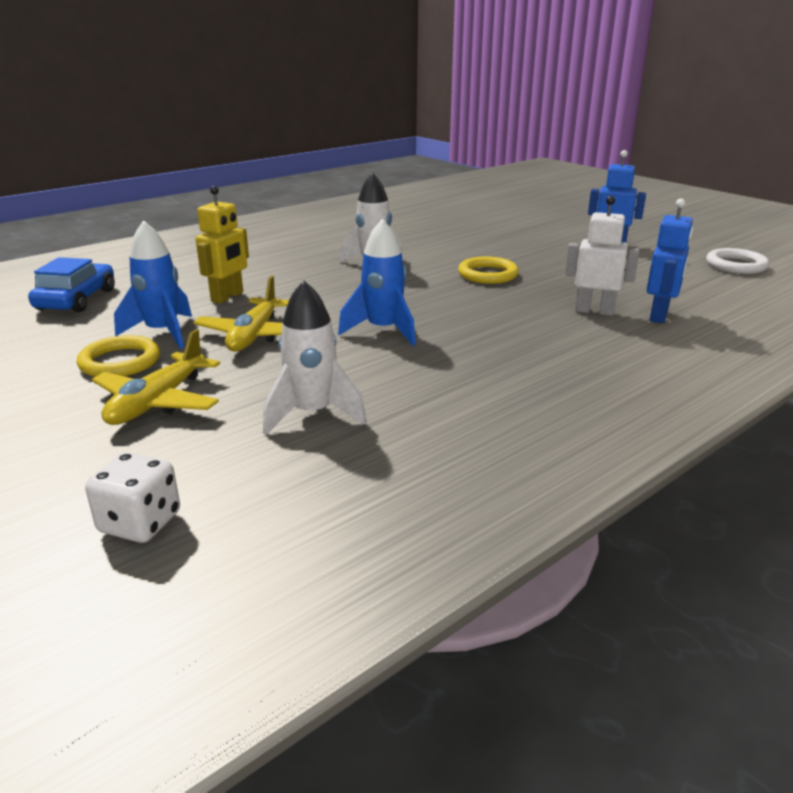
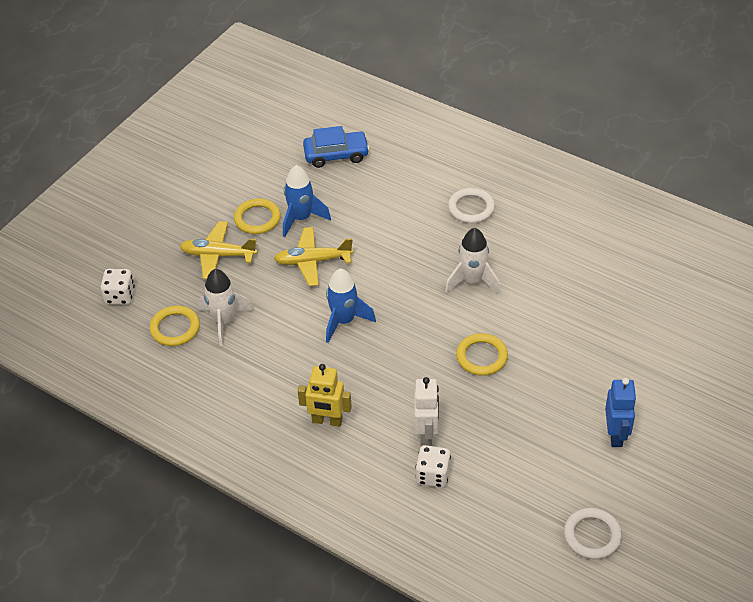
camera: 75 degrees right, 20 degrees up
(228, 297) = (370, 223): yellow robot -> yellow robot (327, 421)
(266, 253) = (471, 208): none -> white ring
(289, 464) = (175, 328): none -> yellow ring
(659, 316) = (433, 475): blue robot -> white dice

